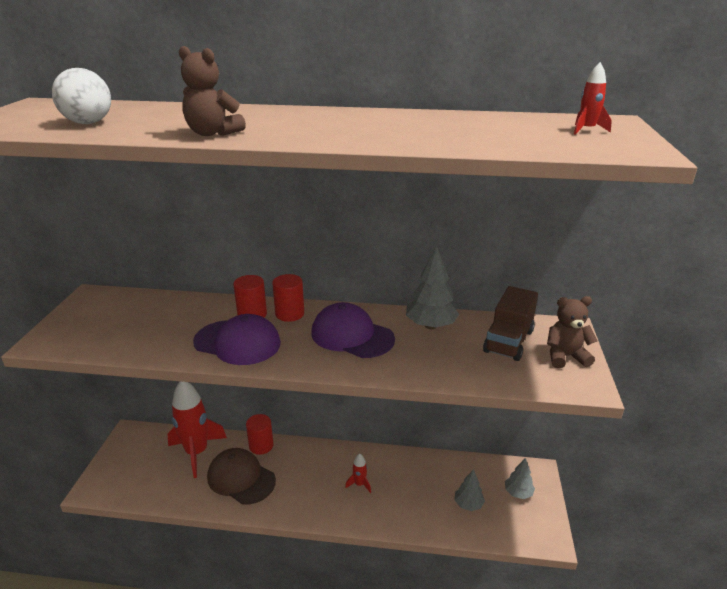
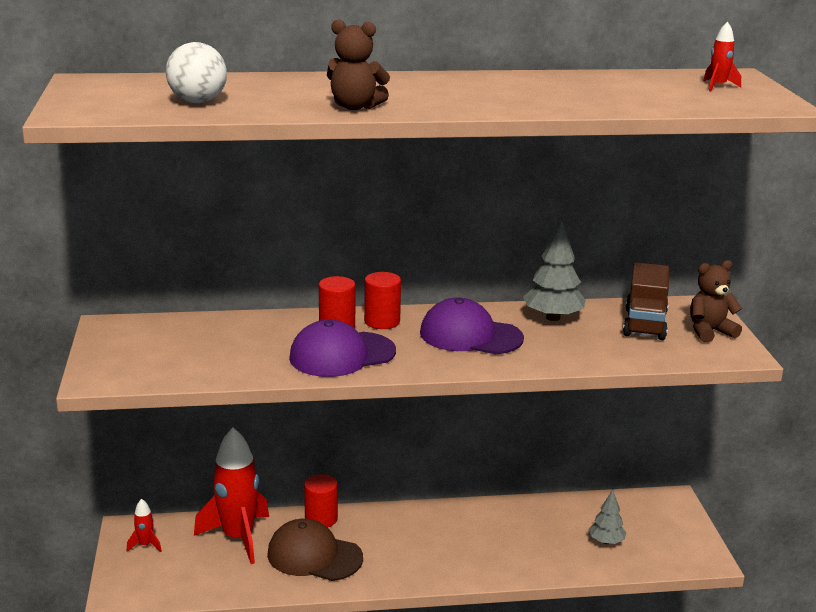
camera: 15 degrees left, 5 degrees down
(237, 342) = (342, 355): purple cap -> purple cap turned 150 degrees clockwise
(359, 484) = (468, 540): red rocket -> red rocket (145, 545)
(518, 493) = (658, 522): grey tree -> none

